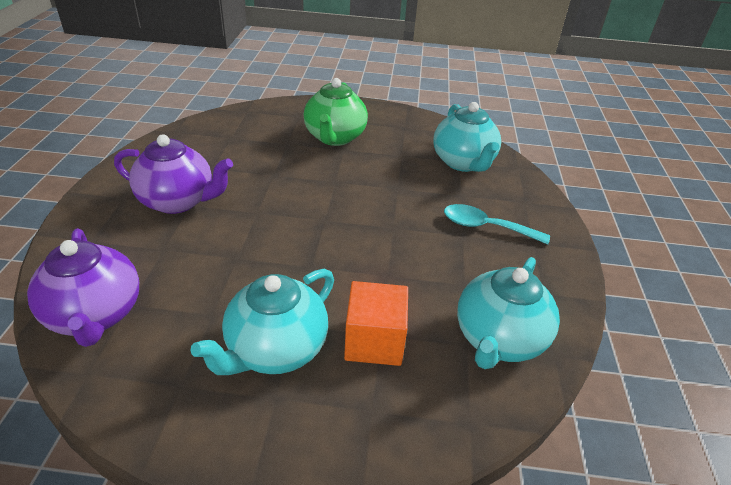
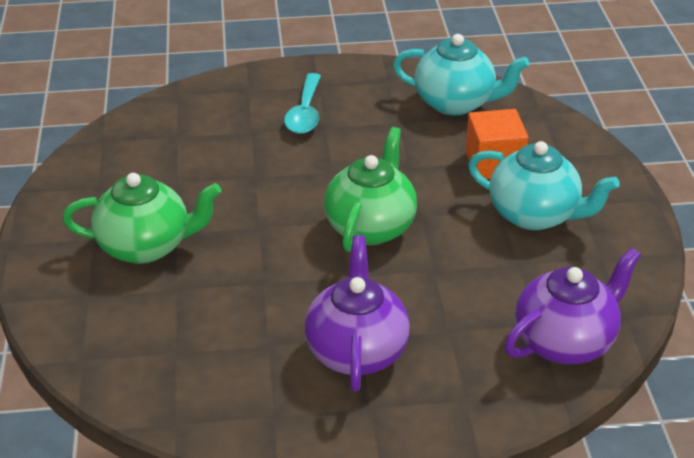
camera: 100 degrees left, 0 degrees up
(310, 234) = (370, 226): none -> green teapot
(463, 163) = (179, 133): turquoise teapot -> none

